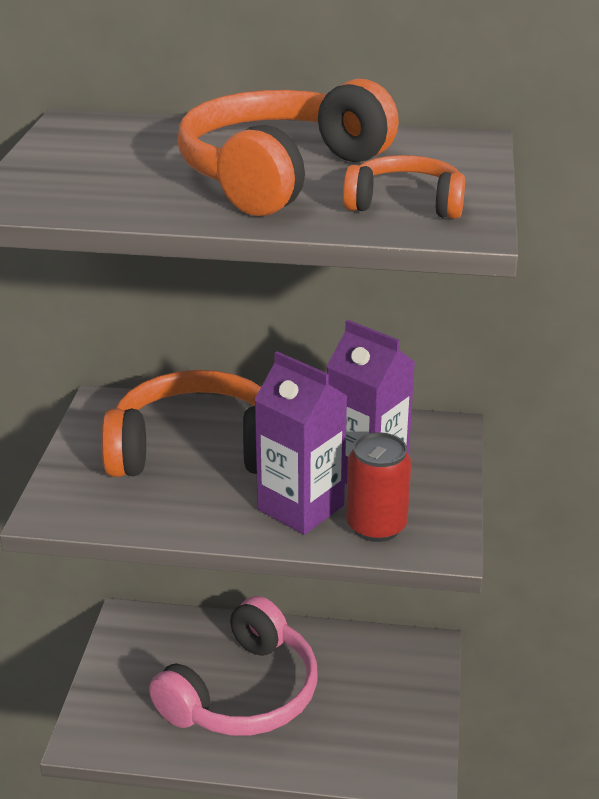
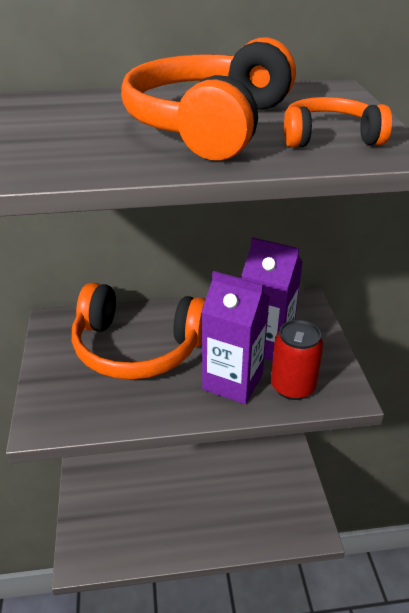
camera: 15 degrees left, 5 degrees up
(196, 450) = (137, 347): orange headphones -> orange headphones turned 150 degrees counterclockwise
(243, 693) = (178, 497): pink headphones -> none

